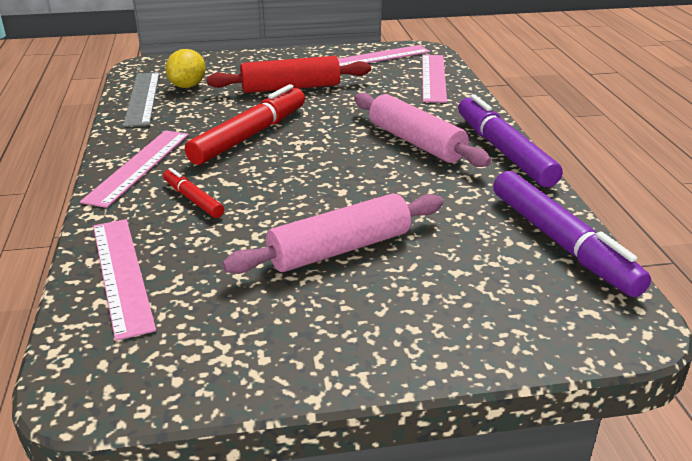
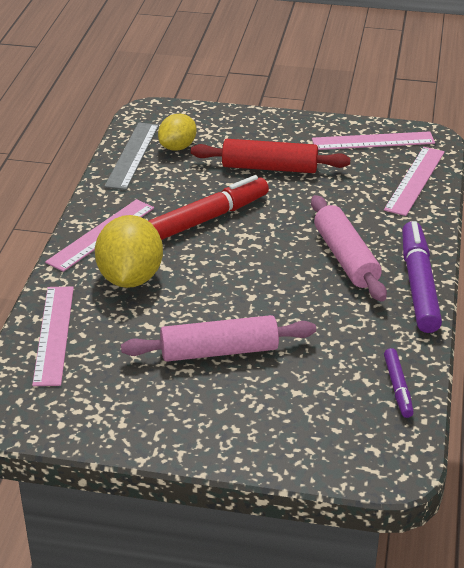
camera: 20 degrees right, 5 degrees up
(193, 199) = (130, 278): red marker -> yellow lemon
(561, 243) = (397, 387): purple marker -> purple marker, size x0.52

